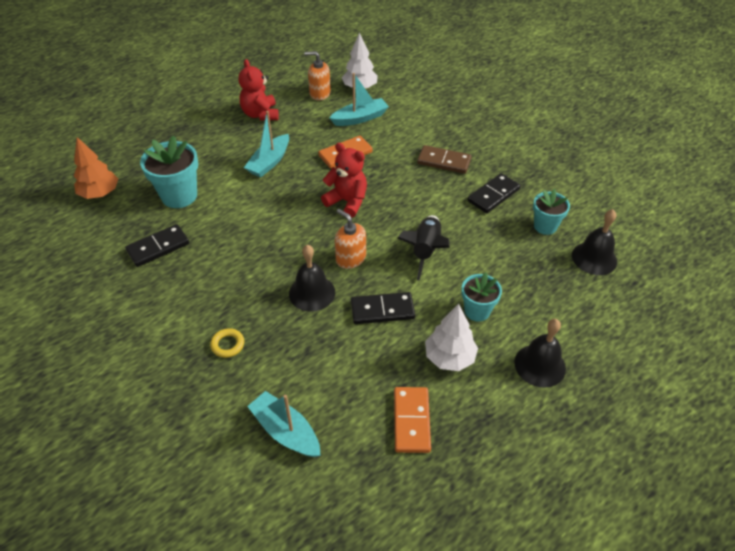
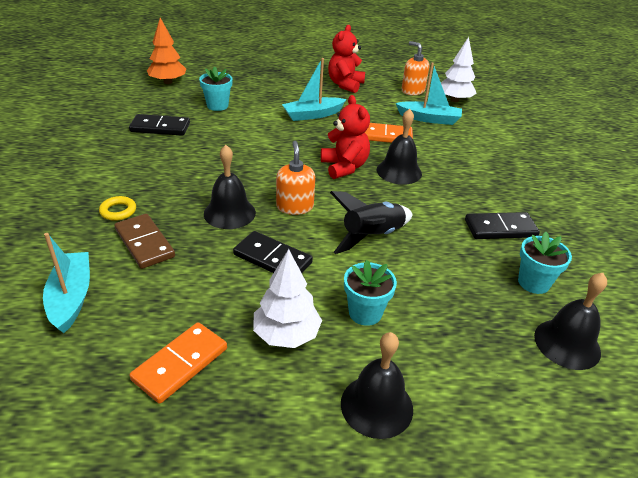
camera: 35 degrees right, 10 degrees down
(179, 196) = (217, 106): turquoise flower pot -> turquoise flower pot, size x0.62
(388, 183) = (399, 171): none -> black bell
(444, 161) = (476, 180): brown domino -> brown domino (144, 243)

